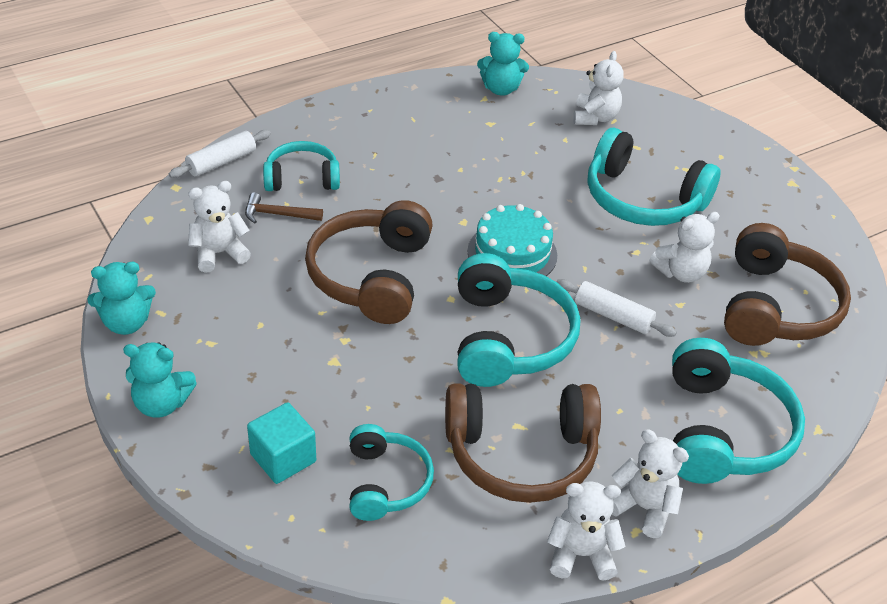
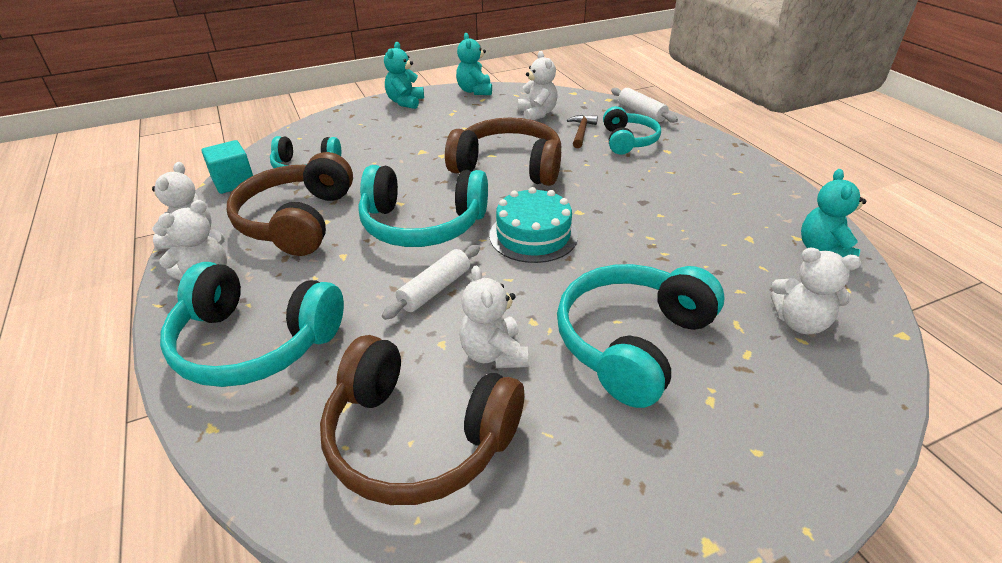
camera: 100 degrees right, 5 degrees down
(283, 458) = (345, 135): turquoise cube -> turquoise cube (233, 182)

